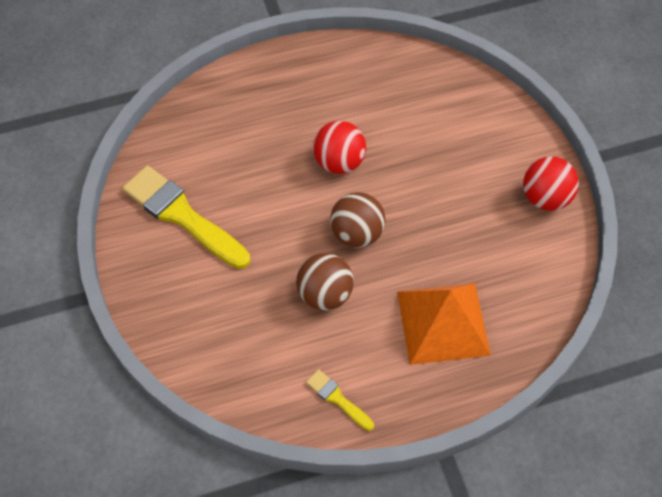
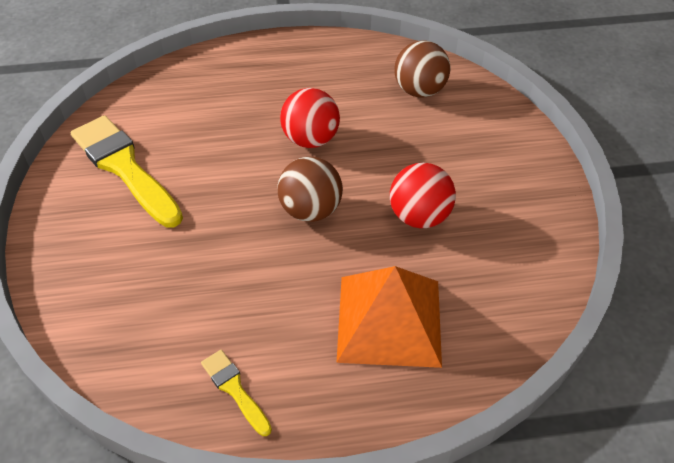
camera: 10 degrees right, 10 degrees down
(325, 294) = (255, 268): brown ball -> brown ball (419, 91)
(545, 198) = (538, 203): red ball -> red ball (419, 216)

